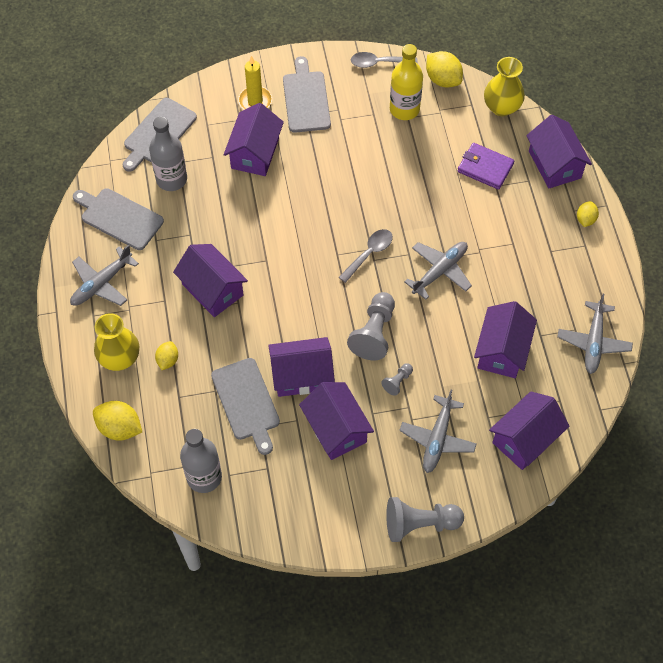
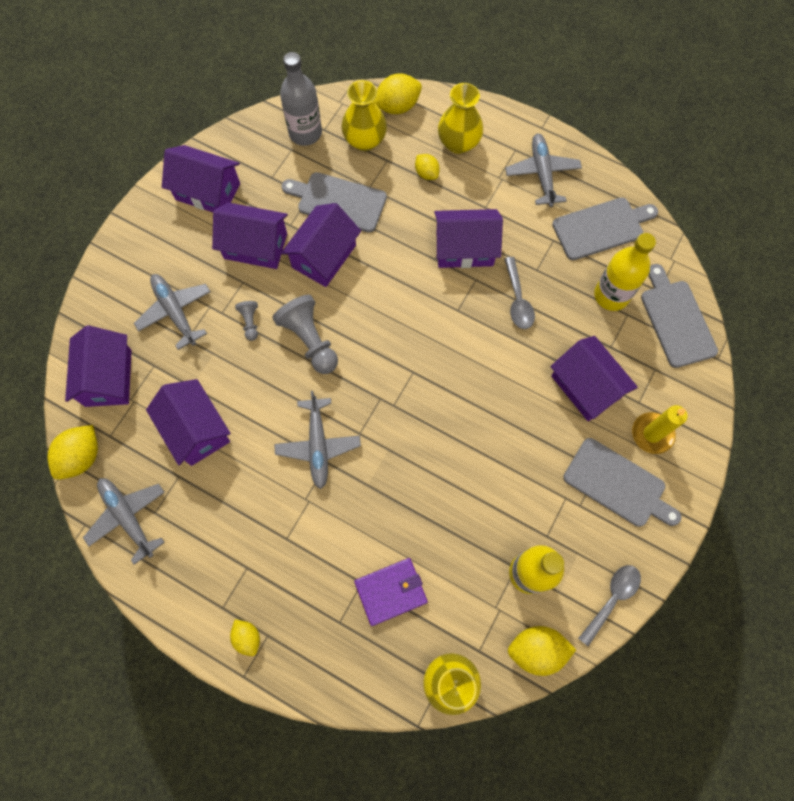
camera: 130 degrees right, 10 degrees up
(171, 179) = (611, 295): grey bottle -> yellow bottle
(174, 427) = (365, 140): none -> yellow vase
(369, 253) = (390, 399): grey spoon -> grey spoon (517, 300)
(419, 524) = (126, 244): grey pawn -> none
(554, 164) = (334, 669): purple house -> purple house (208, 191)
(589, 405) = (82, 457): none -> yellow lemon

